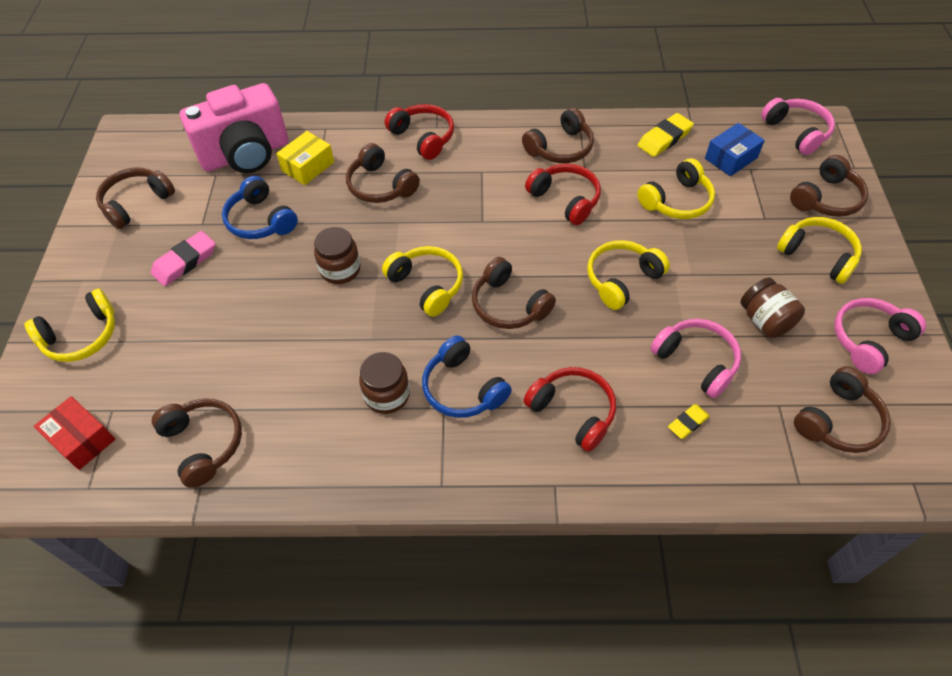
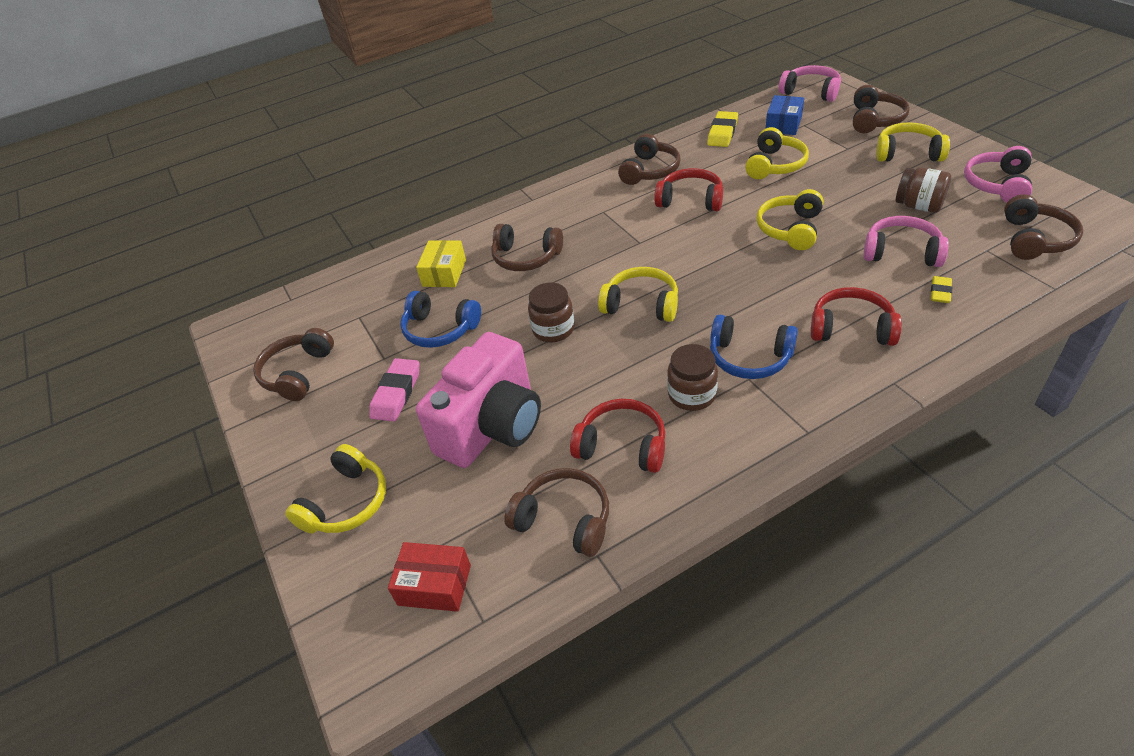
camera: 25 degrees left, 10 degrees down
(246, 154) = (374, 290): pink camera -> pink camera (492, 427)
(423, 137) = (528, 211): red headphones -> red headphones (622, 446)
(509, 305) = (723, 285): brown headphones -> none

